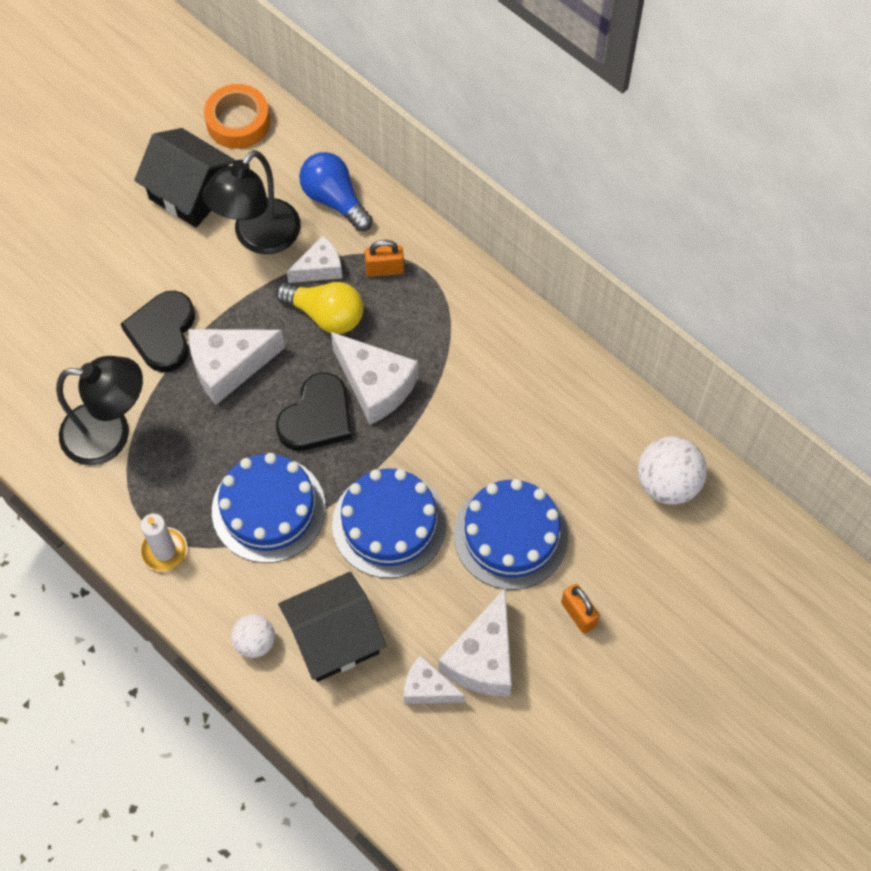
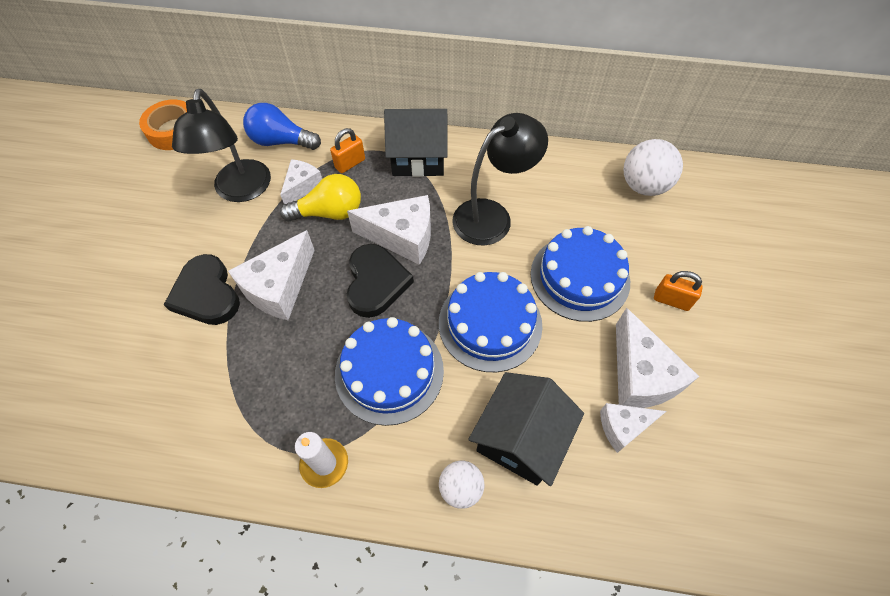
camera: 35 degrees left, 5 degrees down
(110, 434) = (210, 397): black lamp -> black lamp (492, 216)
(190, 192) = (165, 189): black house -> black house (418, 157)

